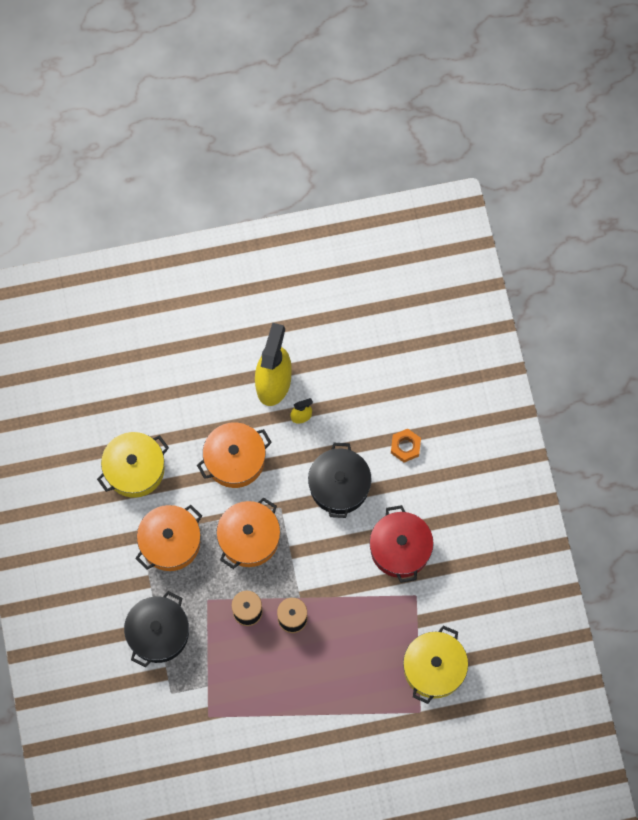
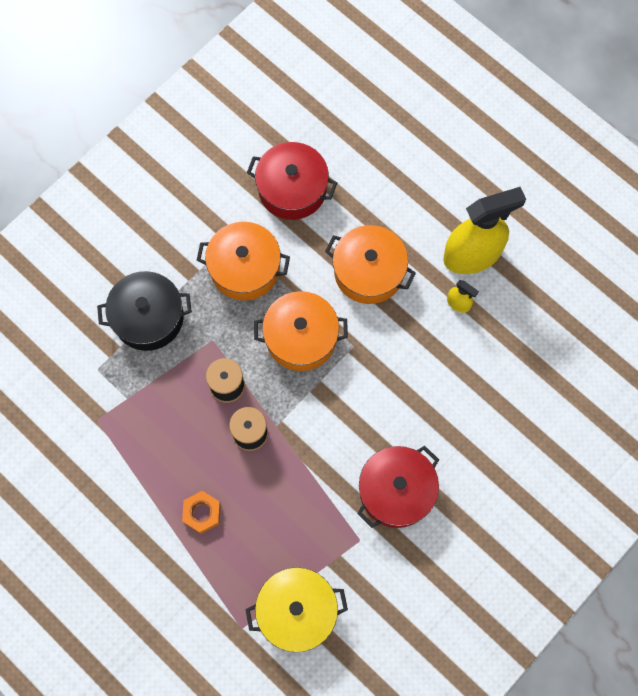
camera: 55 degrees right, 0 degrees up
(135, 469) = (292, 189): yellow pot -> red pot
(339, 485) = (416, 387): black pot -> none
(405, 446) = (504, 424): orange nut -> orange nut (202, 513)

